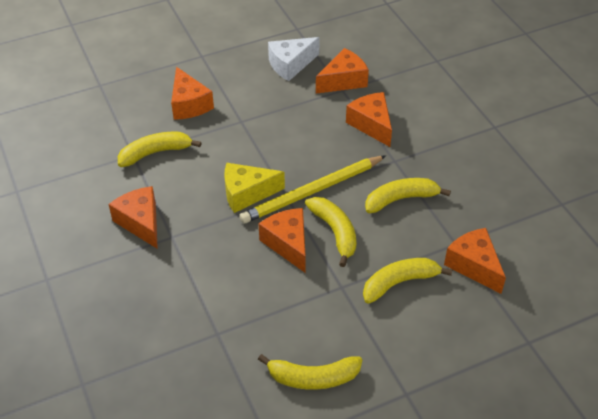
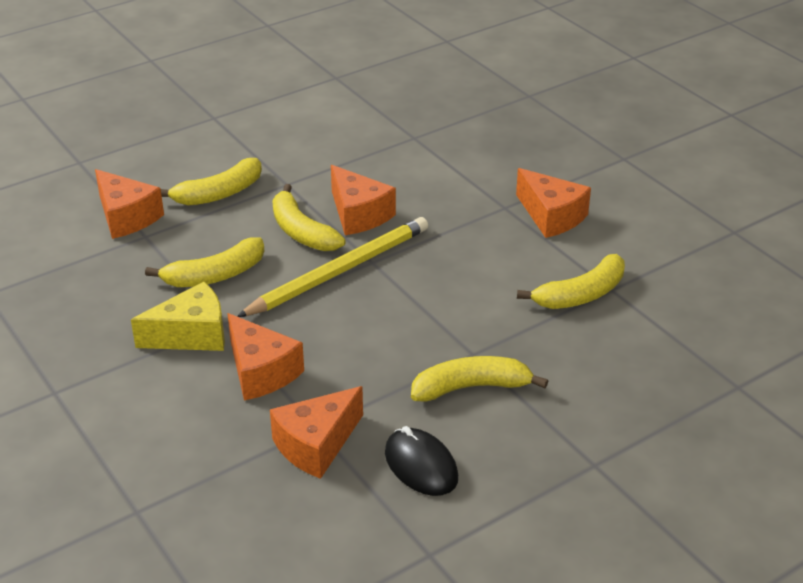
camera: 170 degrees right, 10 degrees down
(189, 104) = (570, 370): orange cheese -> none
(247, 193) = (428, 260): yellow cheese -> yellow cheese (192, 335)
(290, 65) = (421, 465): white cheese -> black mouse
(313, 378) = (307, 118): yellow banana -> yellow banana (471, 387)

